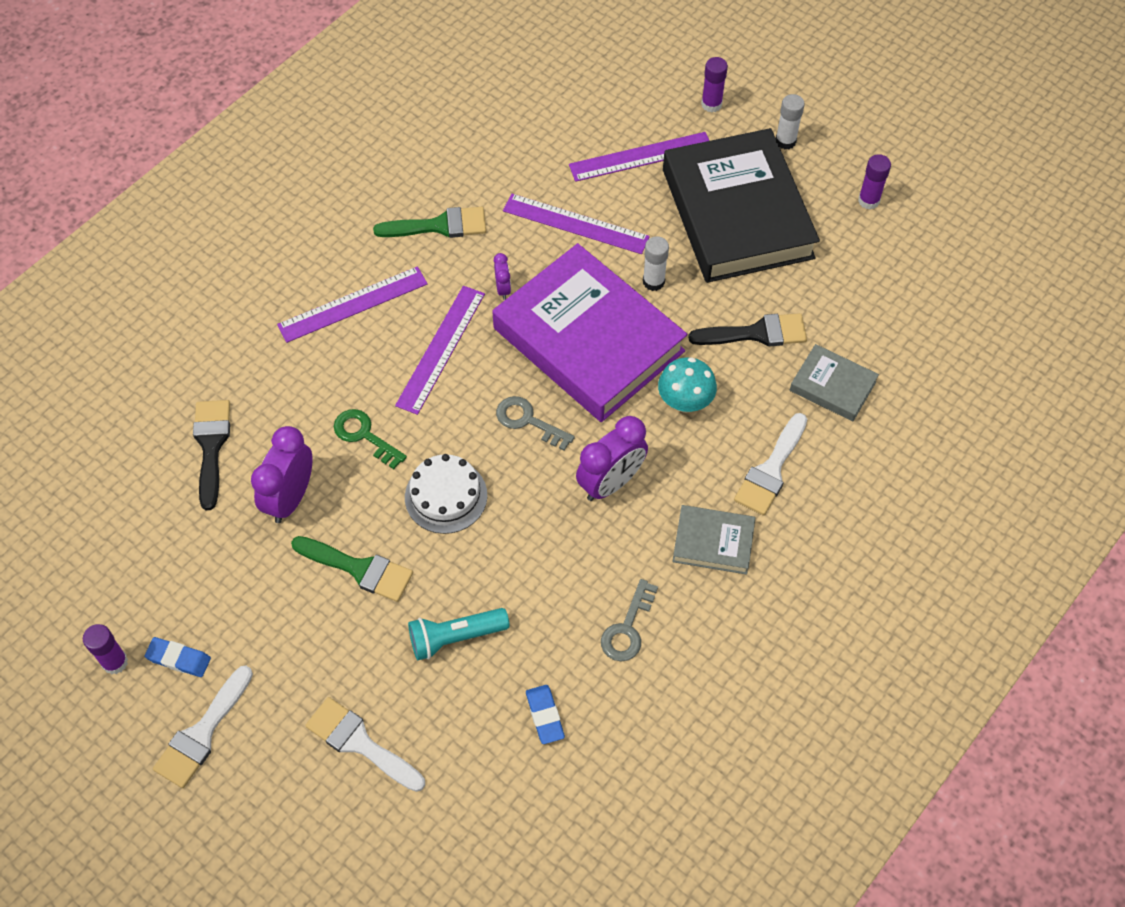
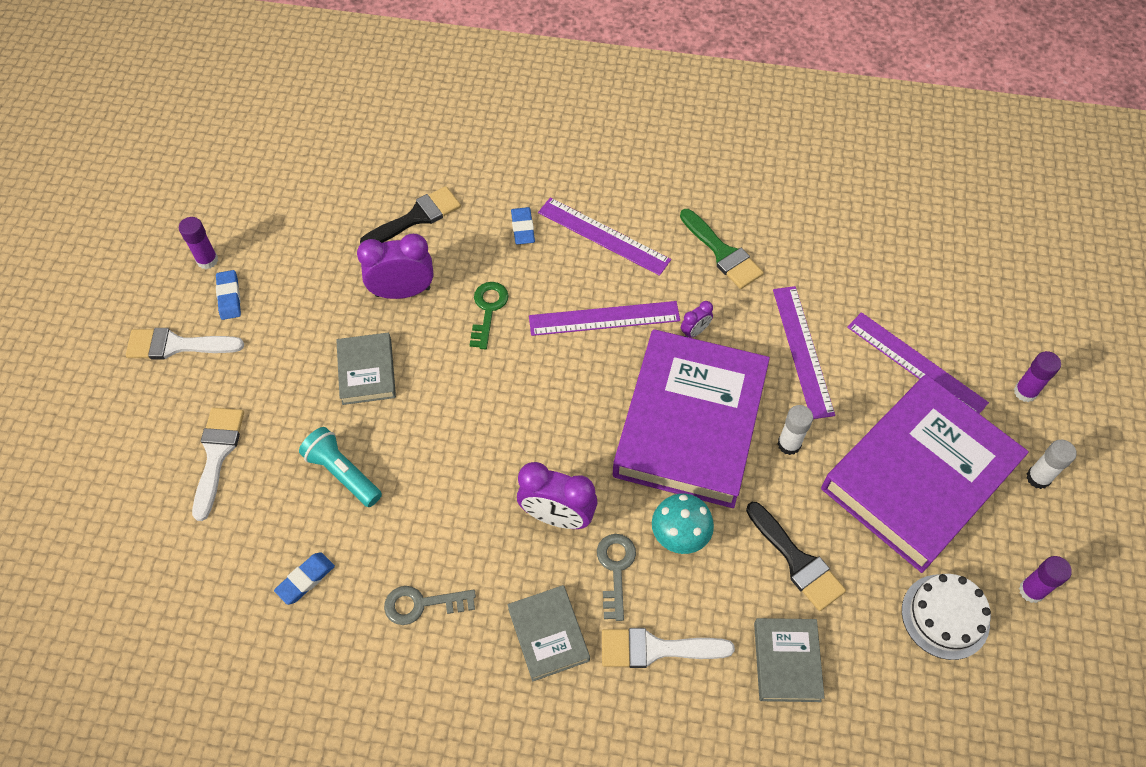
camera: 60 degrees right, 0 degrees up
(294, 363) = (522, 228): none -> blue eraser
(359, 569) = (367, 371): green brush -> grey book
(446, 496) = (468, 397): white cake -> white cake (945, 616)
(528, 421) = (577, 419): grey key -> grey key (615, 569)
(737, 213) = (919, 477): black book -> purple book

